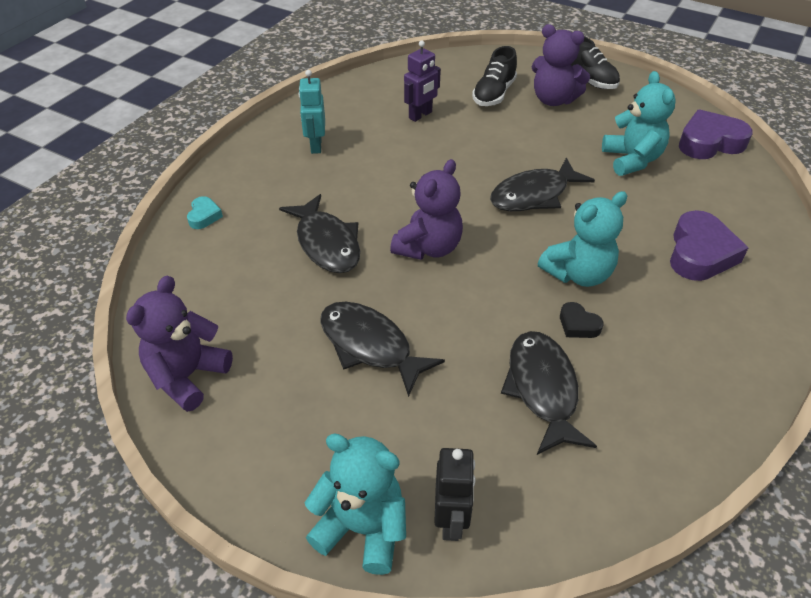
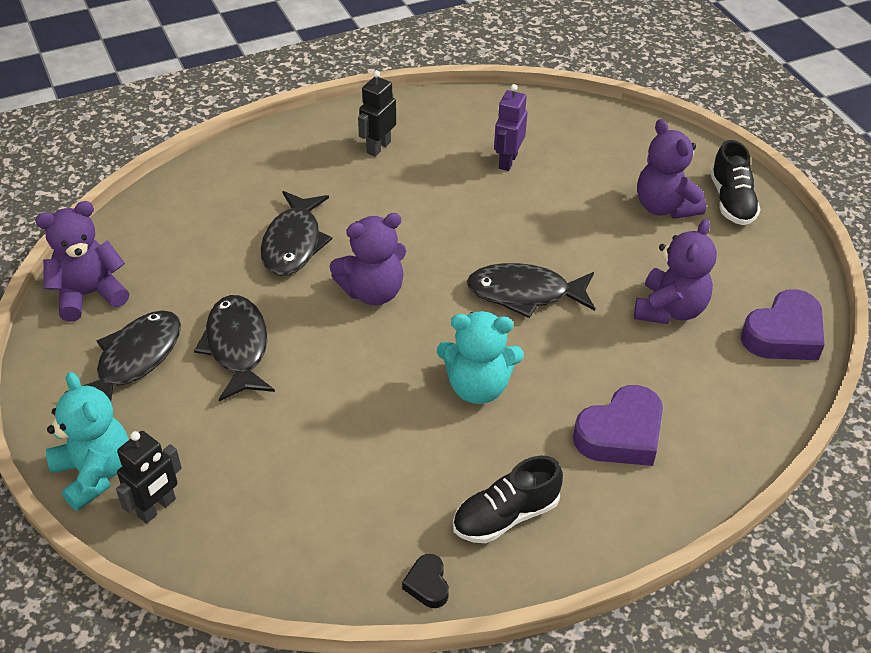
camera: 35 degrees right, 0 degrees up
(204, 216) = (223, 169): turquoise heart -> none
(315, 146) = (378, 147): turquoise robot -> black robot
(420, 115) = (507, 161): purple robot -> purple robot turned 120 degrees clockwise
(494, 94) = (607, 172): black shoe -> black shoe (505, 516)
(542, 389) = (331, 460): black fish -> black fish (135, 359)
(578, 325) = (423, 429): black heart -> black heart (427, 584)
(632, 160) = (669, 309): turquoise teddy bear -> purple teddy bear
(709, 142) = (783, 334): purple heart -> purple heart turned 120 degrees clockwise

